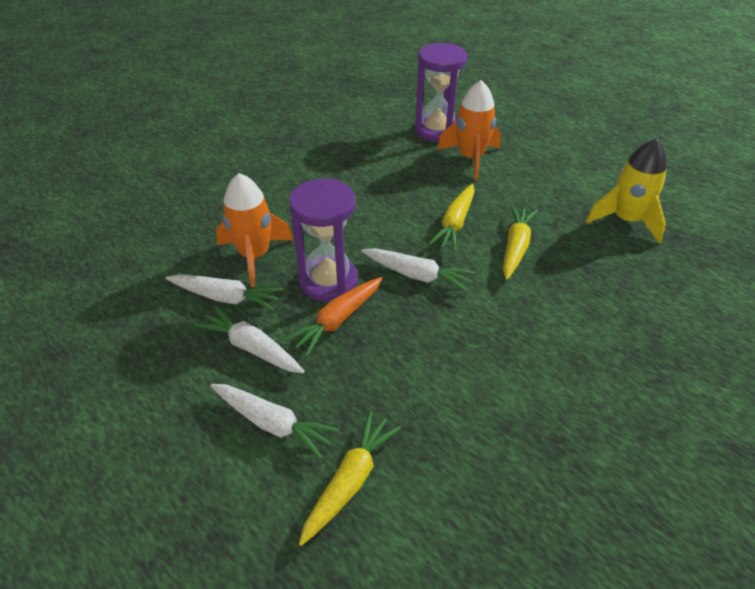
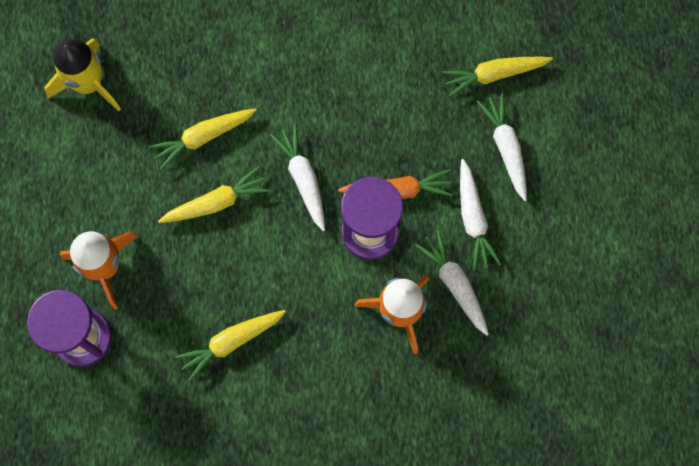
camera: 135 degrees left, 30 degrees up
(352, 176) = (231, 342): none -> yellow carrot

